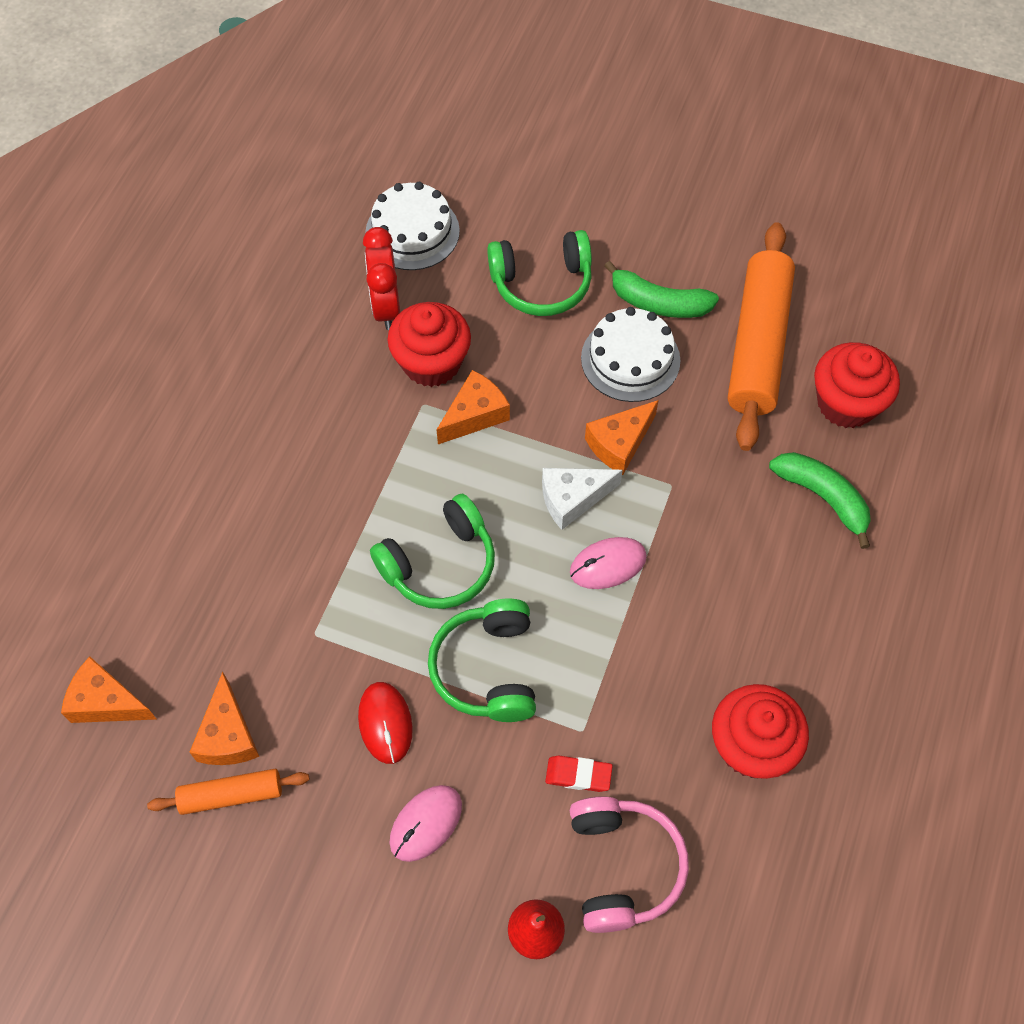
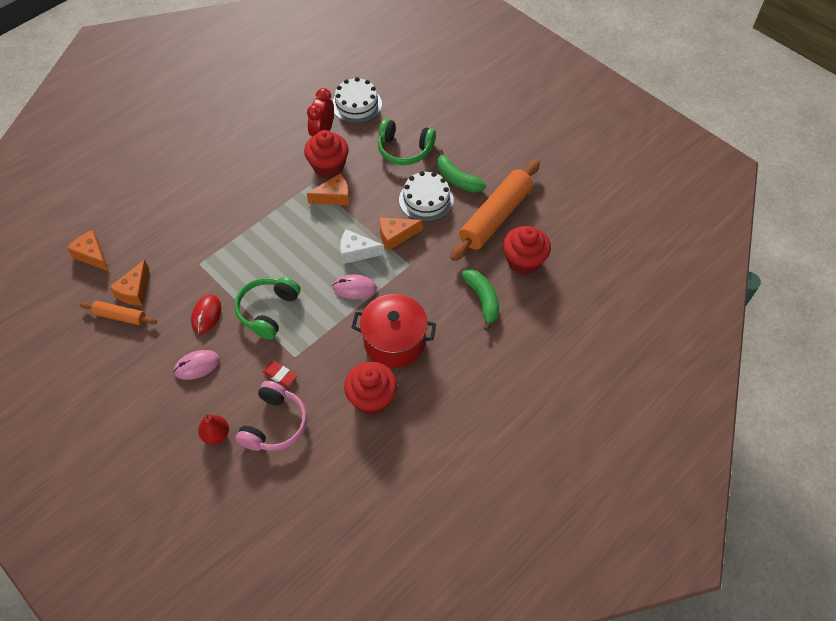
camera: 25 degrees right, 5 degrees down
(440, 564) = (275, 256): green headphones -> none
(728, 630) = (394, 341): none -> red pot

